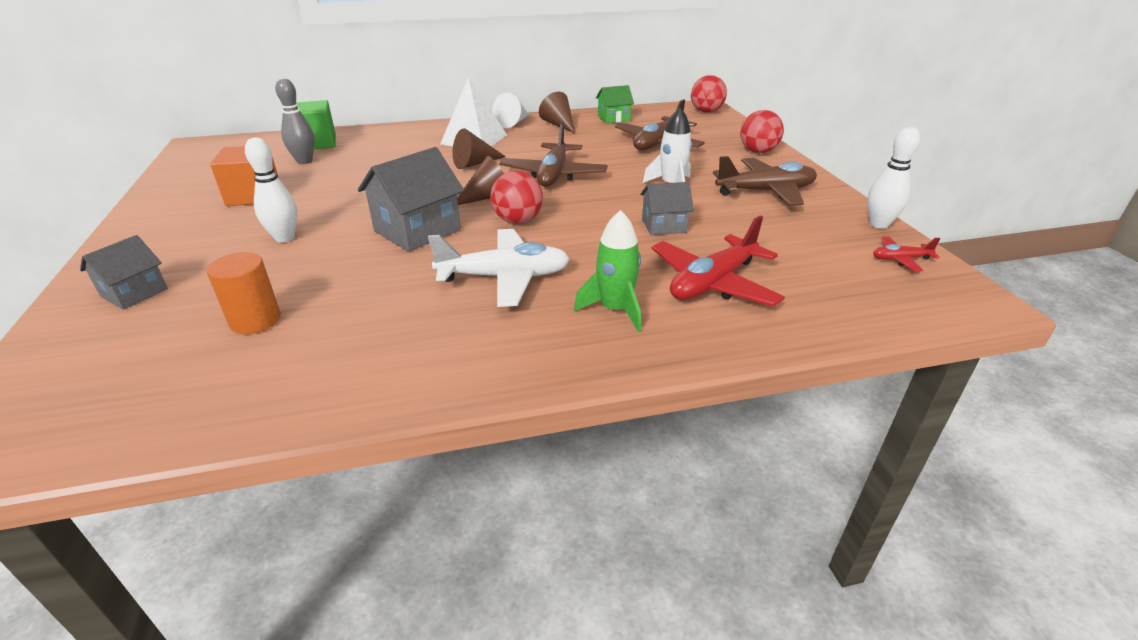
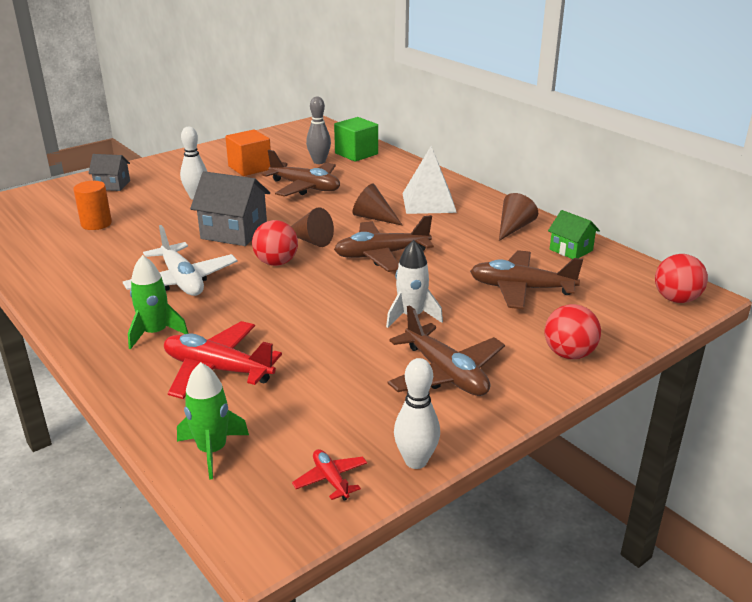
camera: 65 degrees right, 5 degrees down
(359, 178) = (305, 187): none -> brown plane
(513, 123) = (491, 207): white cone -> none
(663, 225) = (314, 328): grey house -> none
(853, 306) = (212, 450): none -> green rocket

